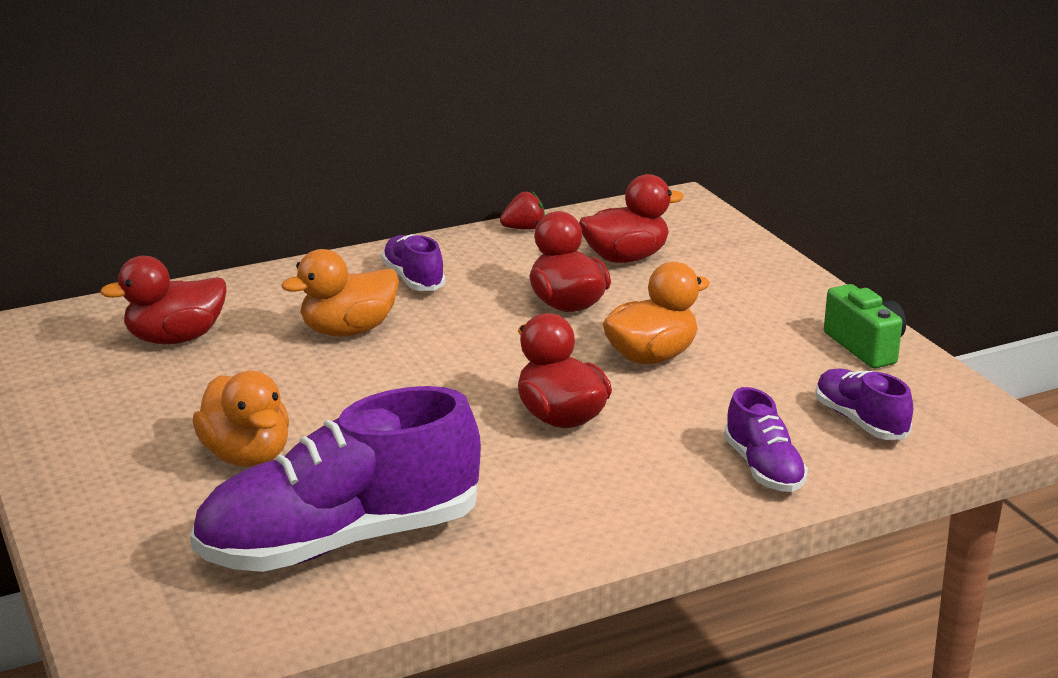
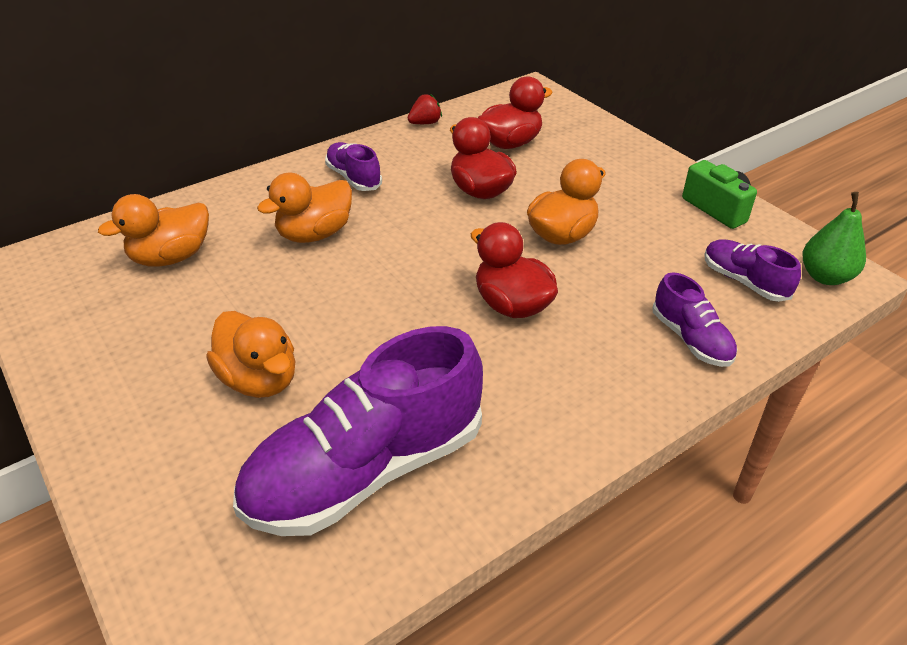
camera: 10 degrees left, 15 degrees up
(175, 338) = (171, 257): red duck -> orange duck
(968, 426) = (825, 276): none -> green pear

